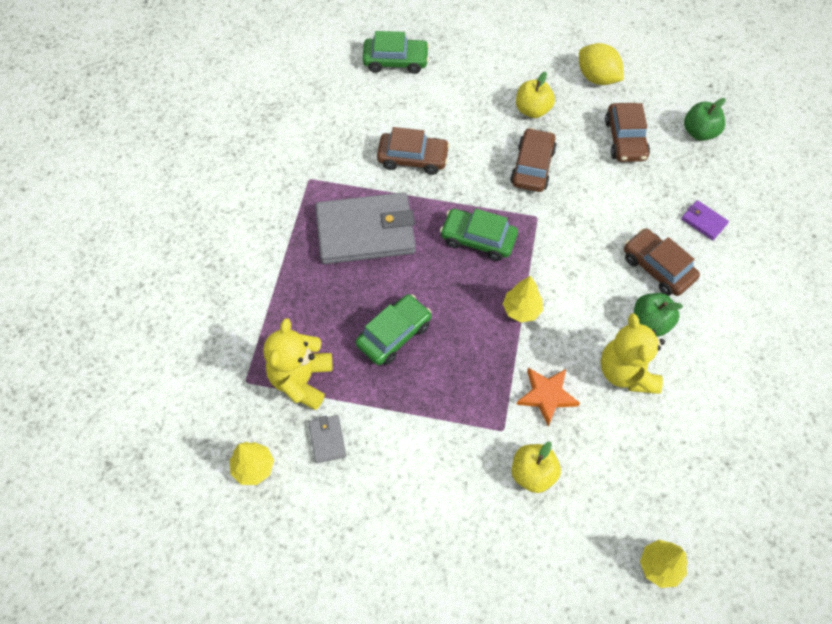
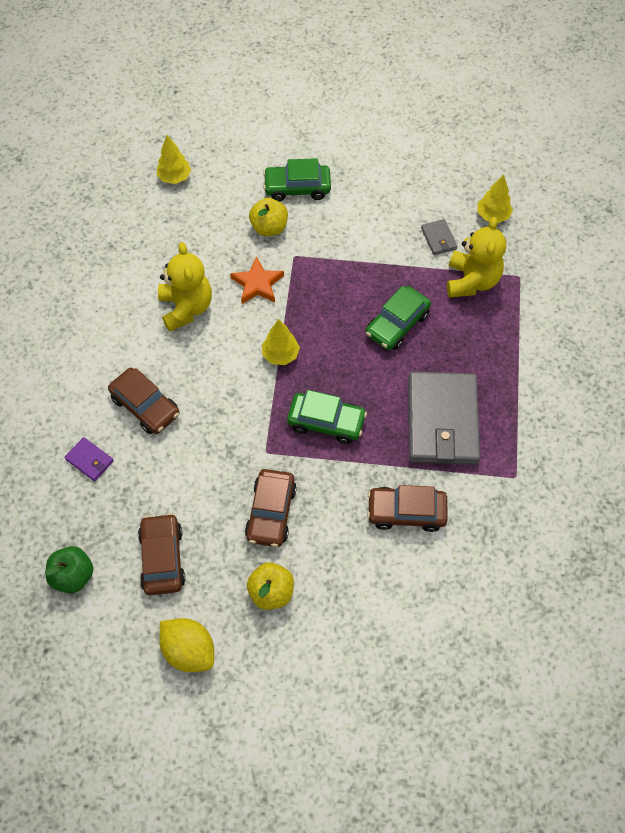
camera: 175 degrees right, 0 degrees up
(365, 231) = (442, 421): grey wallet -> grey wallet turned 75 degrees counterclockwise
(395, 61) = (449, 656): green car -> green car (297, 188)
(650, 322) = (159, 352): green apple -> none

